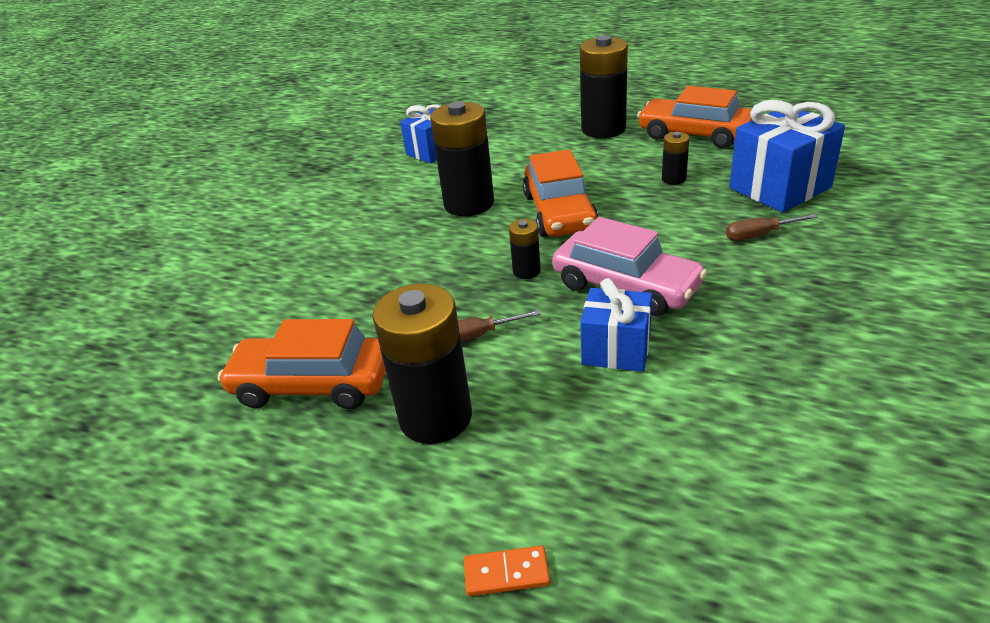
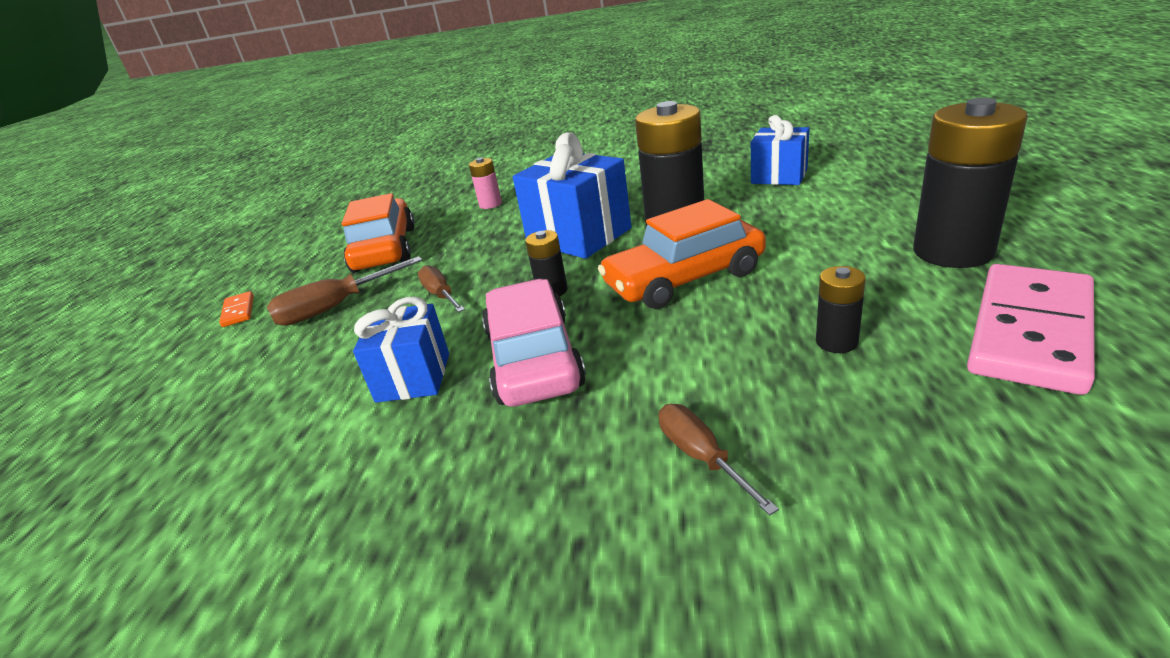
camera: 75 degrees right, 5 degrees down
(282, 299) = (490, 204): none -> pink battery
(435, 417) = (335, 307): black battery -> brown screwdriver
(506, 573) = (159, 383): orange domino -> orange domino (238, 311)
(626, 286) = (534, 359): pink car -> pink car turned 150 degrees clockwise
(694, 134) = (1029, 331): orange car -> pink domino
(780, 188) = (893, 464): blue gift -> blue gift (579, 236)

